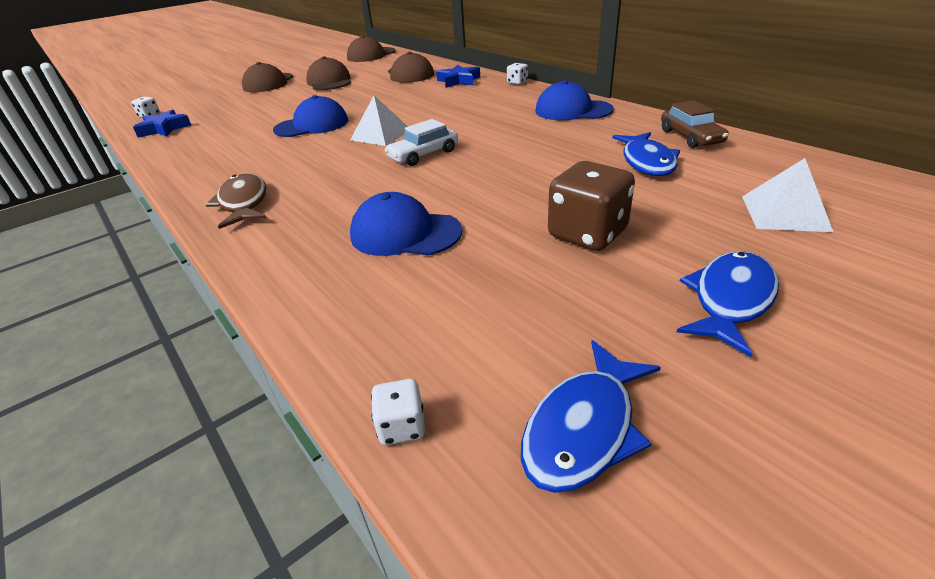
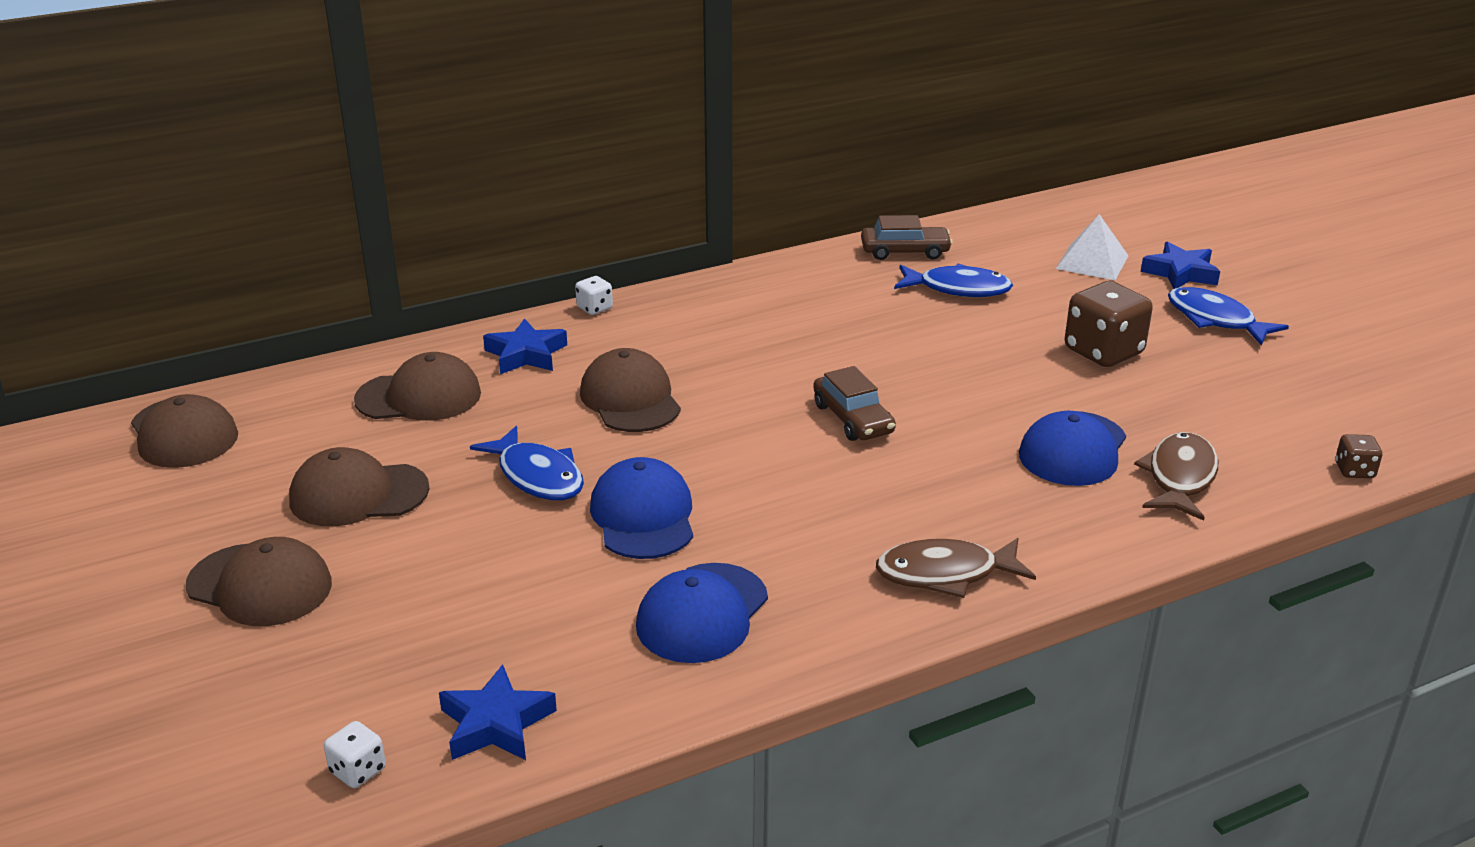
camera: 80 degrees left, 5 degrees down
(368, 289) = (1179, 477): none -> brown fish
(381, 134) = (746, 448): white pyramid -> none
(402, 426) = (1354, 471): white dice -> brown dice
(423, 154) = (853, 419): white car -> brown car
(424, 104) = (630, 399): none -> brown cap
(573, 110) = (764, 293): blue cap -> blue cap (702, 613)
(584, 428) = (1349, 403): blue fish -> blue fish (537, 476)
(834, 268) = (1180, 273): none -> blue star

